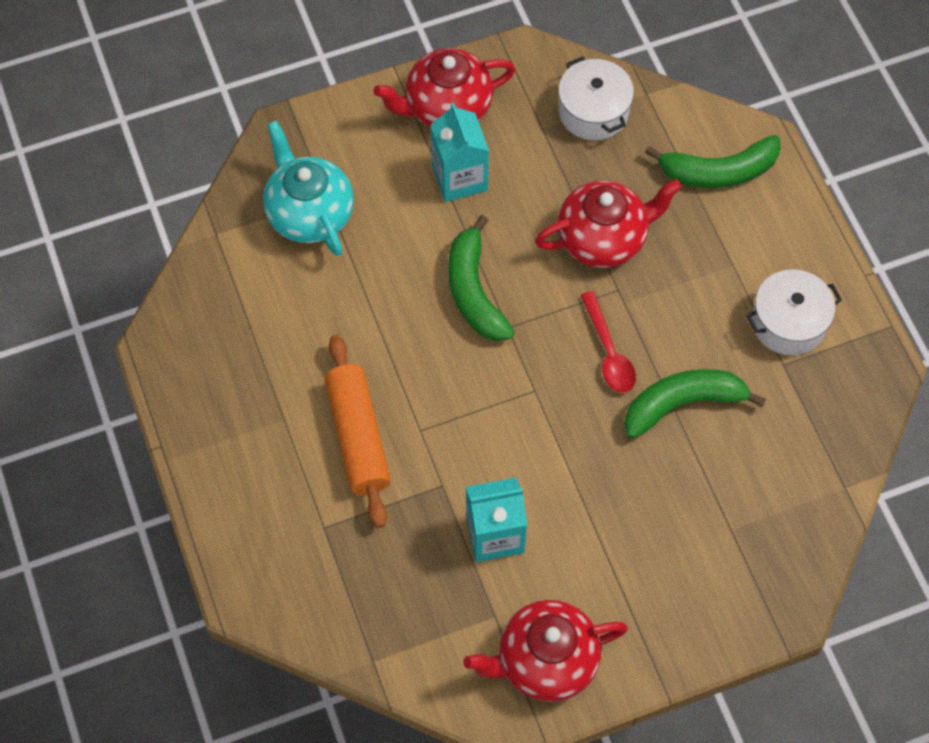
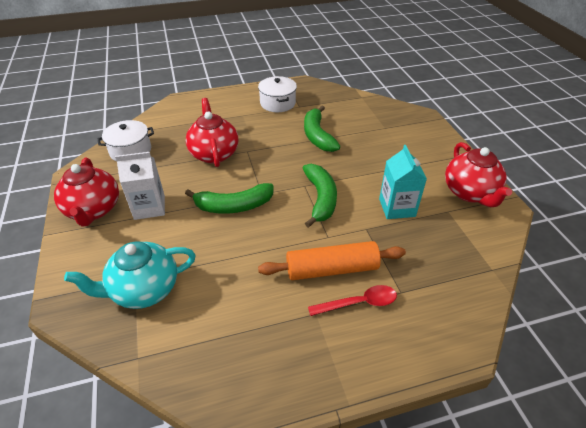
camera: 85 degrees left, 20 degrees down
(459, 178) = (149, 207): turquoise carton -> white carton
(608, 352) = (284, 157): red spoon -> red spoon (359, 303)
(718, 171) = (188, 114): green banana -> green banana (320, 198)

